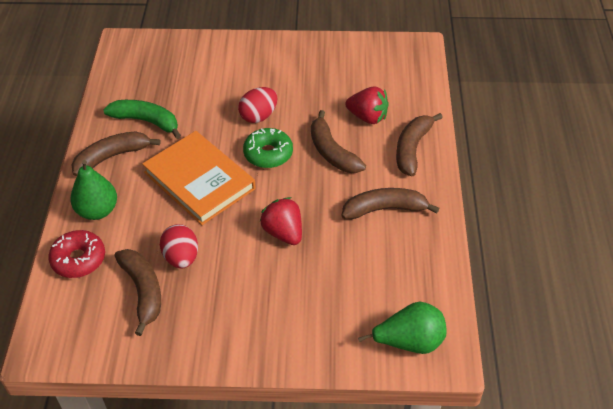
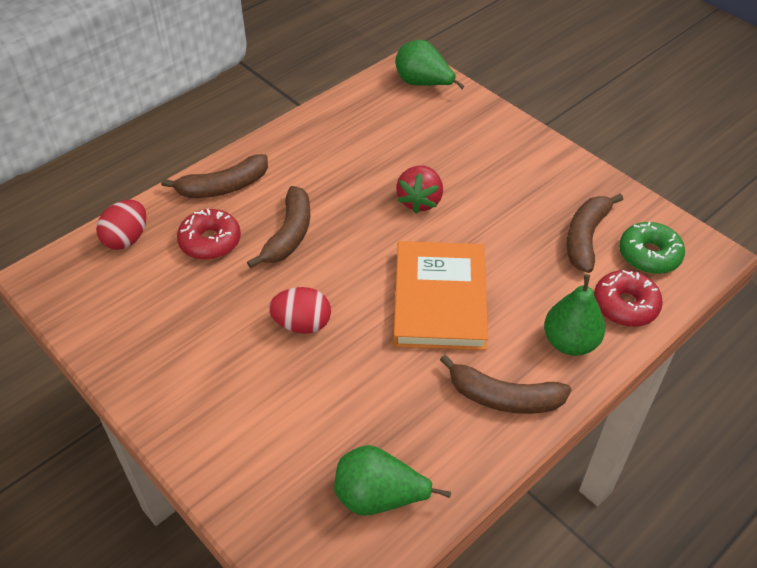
camera: 135 degrees left, 0 degrees up
(134, 81) = (379, 497): none -> green pear
(146, 121) = (423, 417): green banana -> none
(181, 257) = (527, 241): red egg -> red egg (127, 239)
(268, 154) = (345, 276): green donut -> green donut (649, 255)
(367, 117) = (210, 241): red strawberry -> red donut
(384, 209) = (318, 162): brown banana -> none

